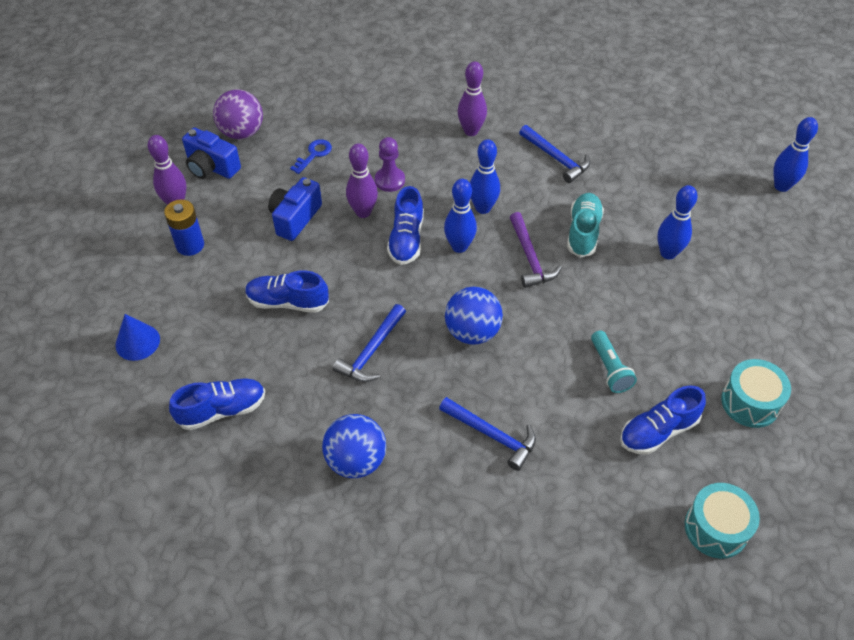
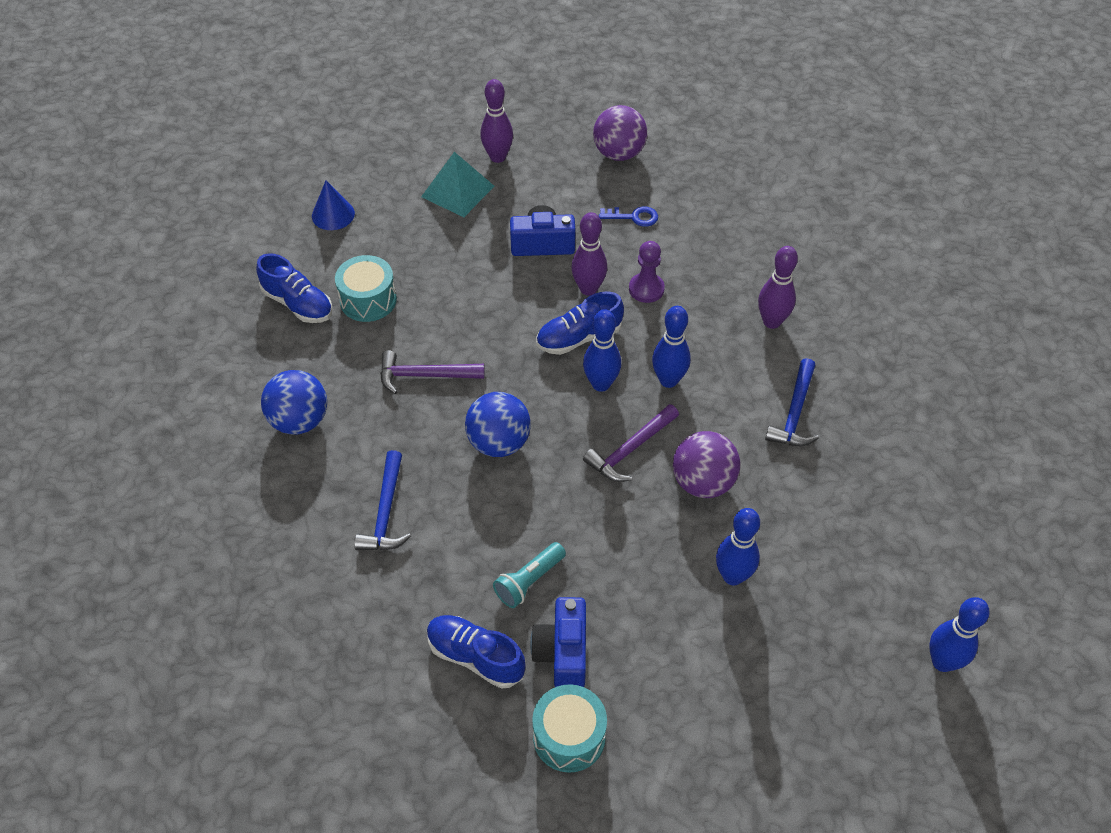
camera: 60 degrees right, 0 degrees up
(190, 245) = (458, 191): blue battery -> turquoise pyramid
(211, 167) = (559, 156): blue camera -> blue camera (562, 653)
(287, 302) = (440, 288): blue shoe -> none
(371, 351) = (424, 375): blue hammer -> purple hammer
(583, 232) = (702, 482): turquoise shoe -> purple ball
(716, 528) = (384, 756): turquoise drum -> turquoise drum (368, 300)

